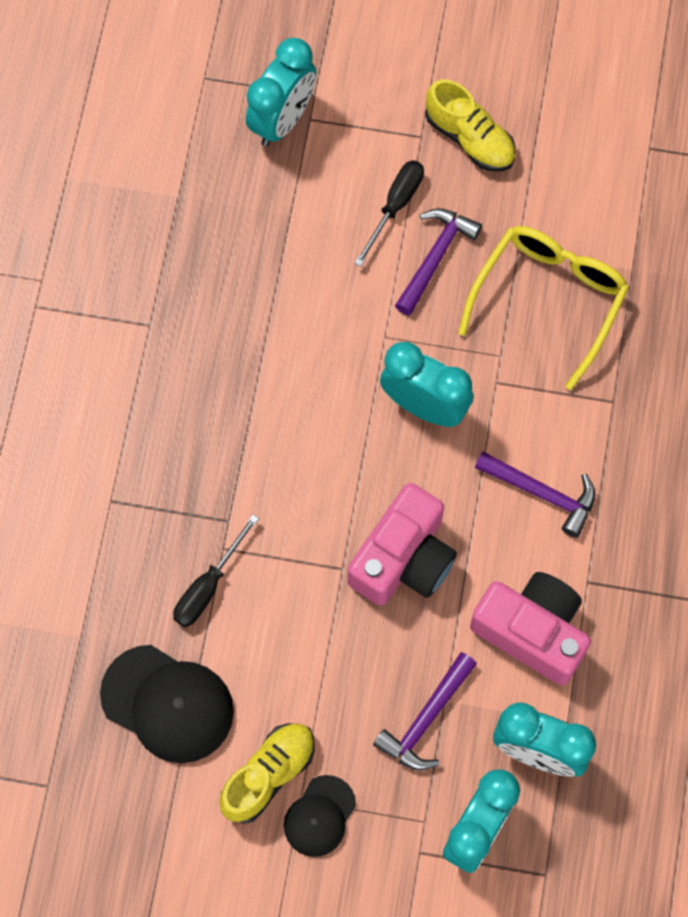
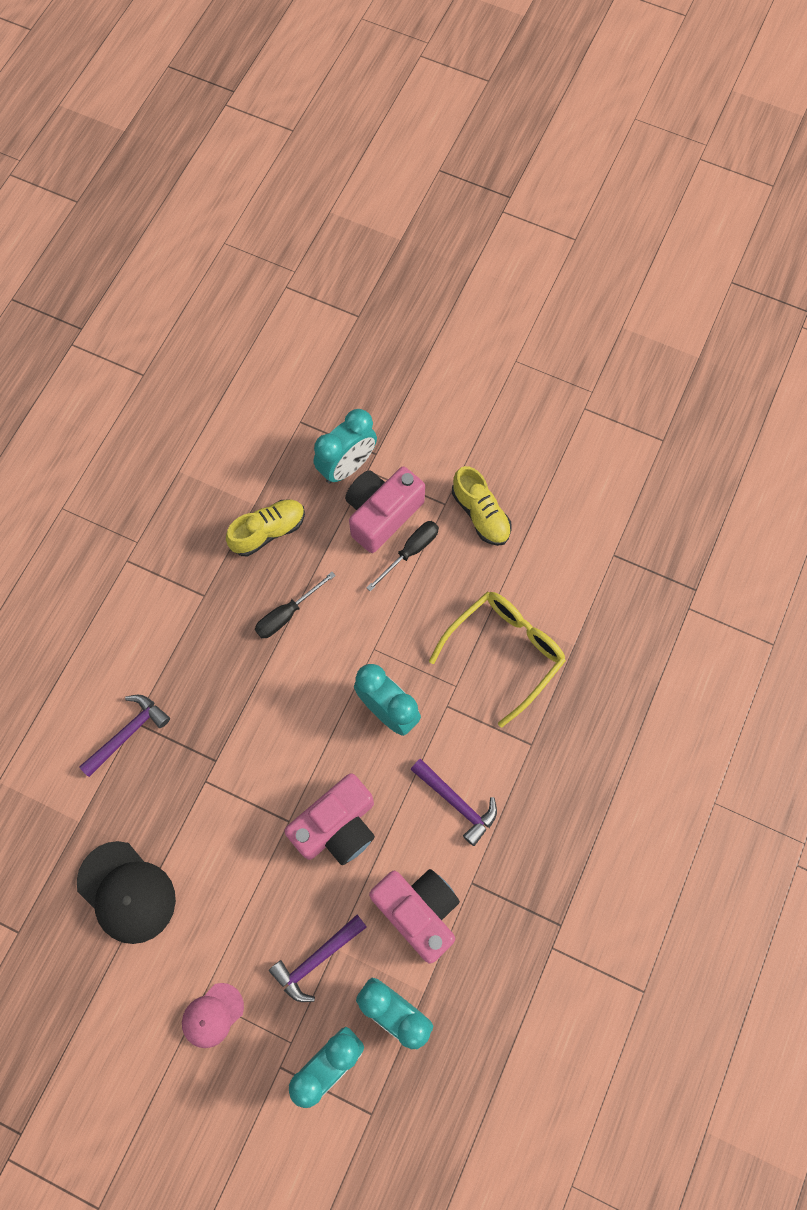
camera: 15 degrees right, 0 degrees up
(208, 586) = (185, 807): black screwdriver -> black screwdriver (287, 614)
(268, 775) = (184, 970): yellow shoe -> yellow shoe (268, 531)
(319, 816) = (212, 1015): black cap -> pink cap
(345, 168) = (382, 514): none -> pink camera
(435, 257) = (429, 598): purple hammer -> purple hammer (128, 733)

